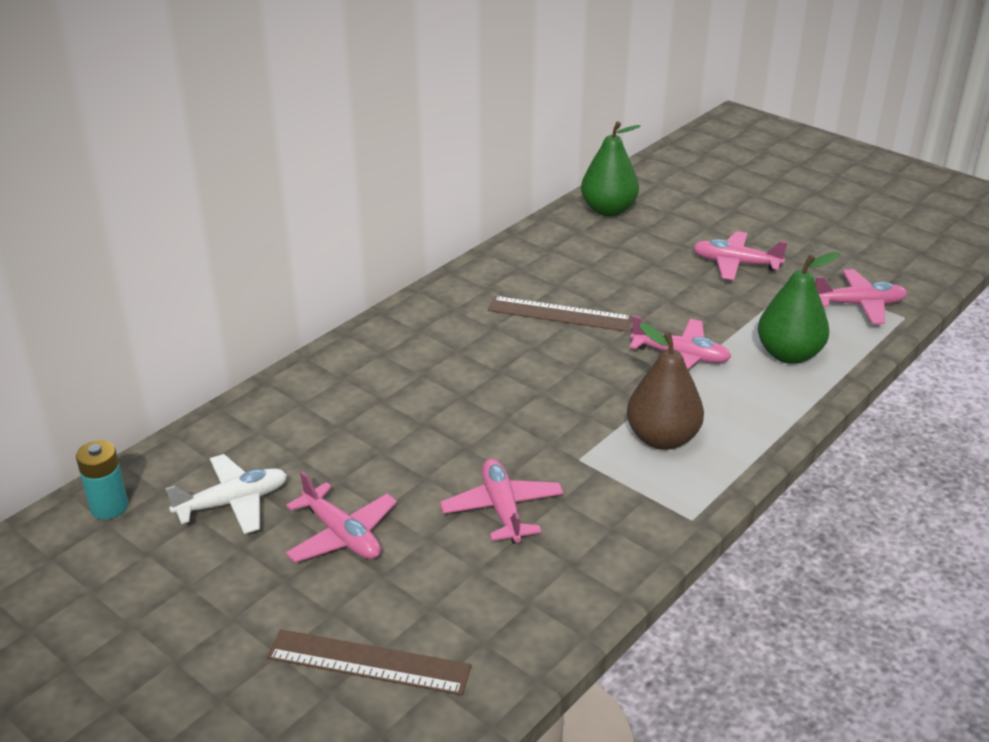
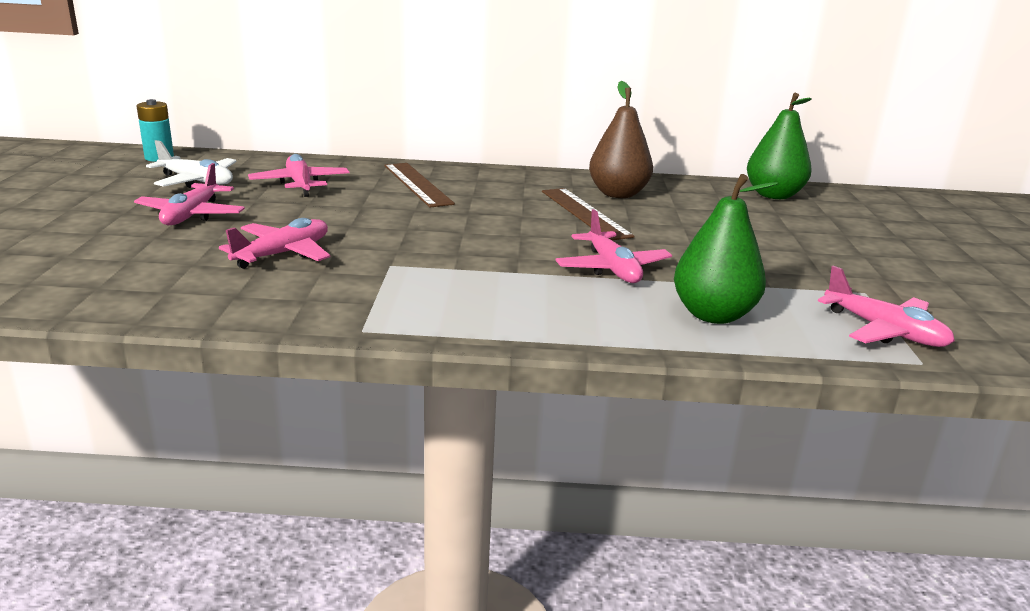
camera: 50 degrees right, 10 degrees down
(369, 662) = (44, 256): brown ruler -> brown ruler (417, 184)
(662, 438) = (470, 289): brown pear -> brown pear (618, 194)
(735, 264) = (813, 257): pink plane -> pink plane (300, 184)

